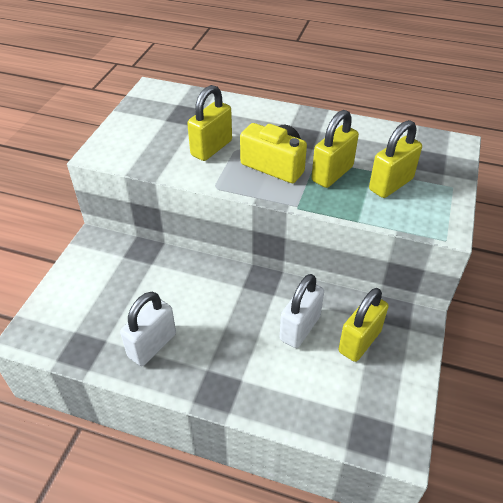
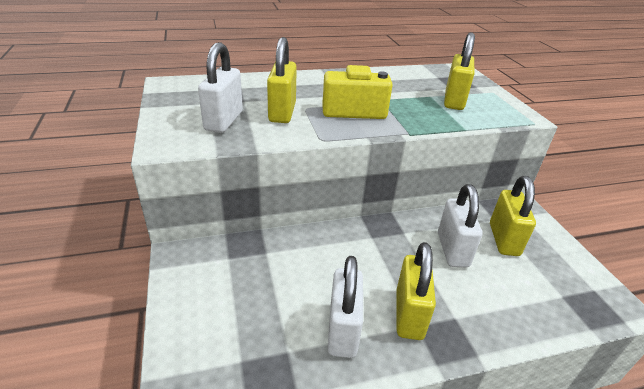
camera: 35 degrees left, 10 degrees down
(158, 143) = (224, 121): none -> white padlock
(332, 174) = (405, 105): yellow padlock -> yellow padlock (409, 314)

